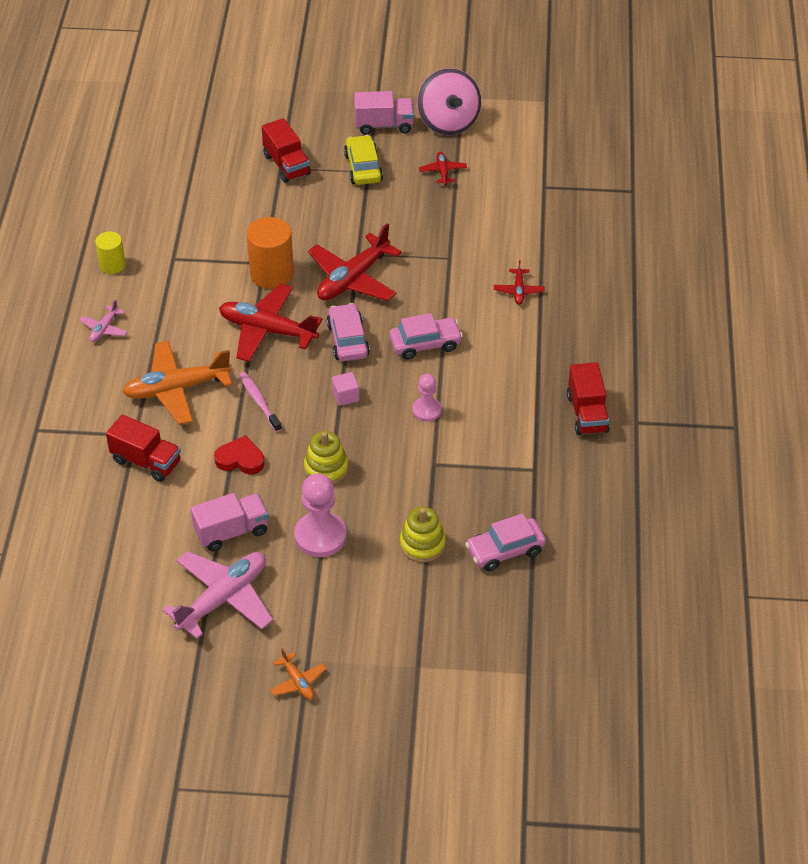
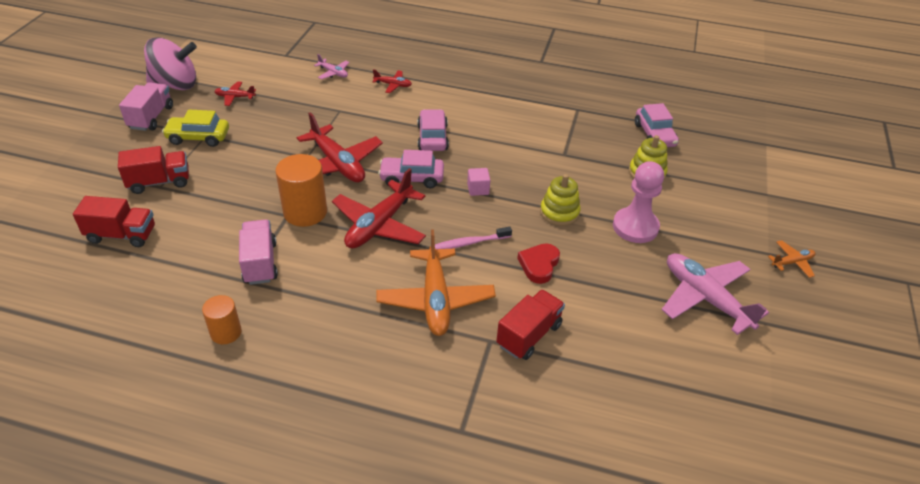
camera: 80 degrees left, 5 degrees down
(104, 329) = (324, 350): pink plane -> pink plane (333, 73)
(112, 265) = (226, 332): yellow cylinder -> orange cylinder
(231, 531) = (626, 282): pink truck -> pink truck (260, 263)
(426, 410) = (506, 149): pink pawn -> none
(587, 413) = (528, 78): red truck -> red truck (122, 235)

